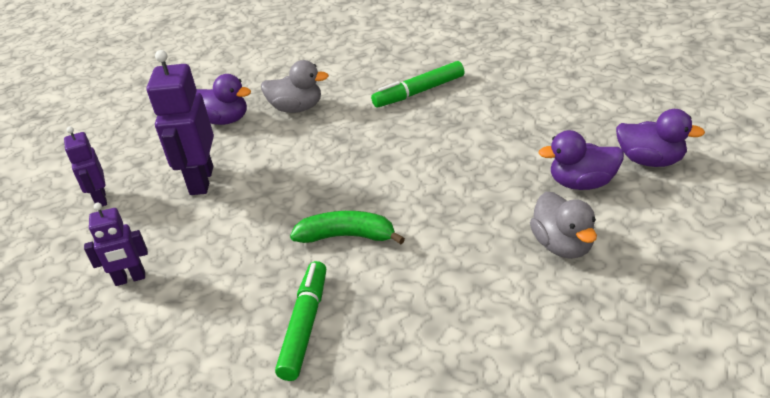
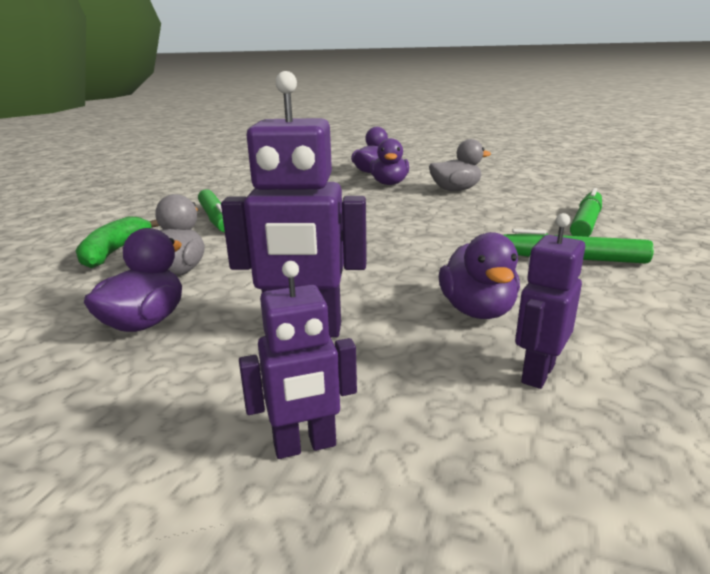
camera: 90 degrees left, 15 degrees down
(130, 279) = (537, 373): purple robot -> purple robot turned 135 degrees counterclockwise
(212, 256) = (477, 311): none -> purple duck
(347, 236) = (442, 245): green banana -> green banana (115, 252)
(423, 359) = (585, 223): none -> green marker

